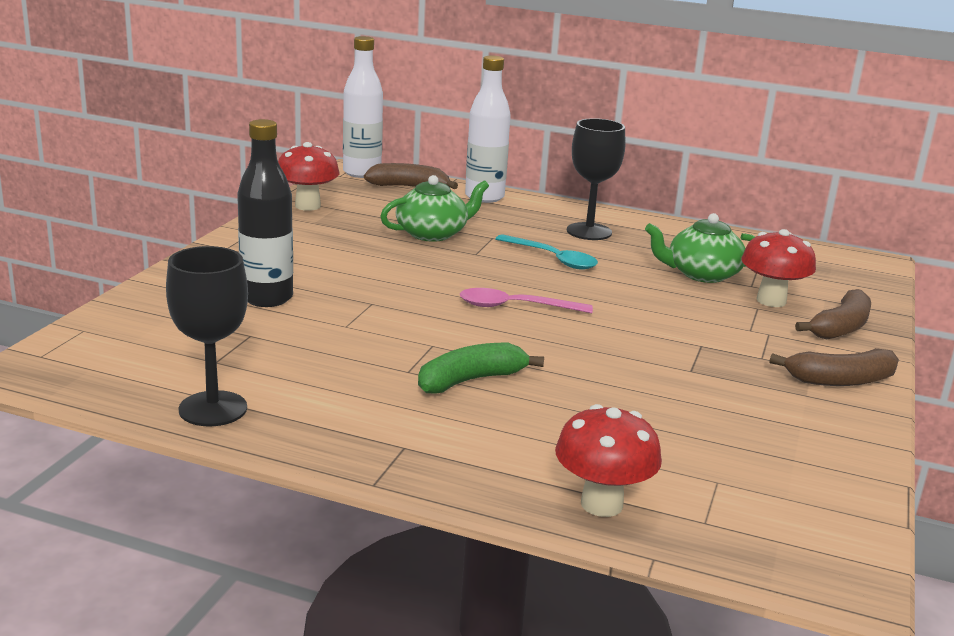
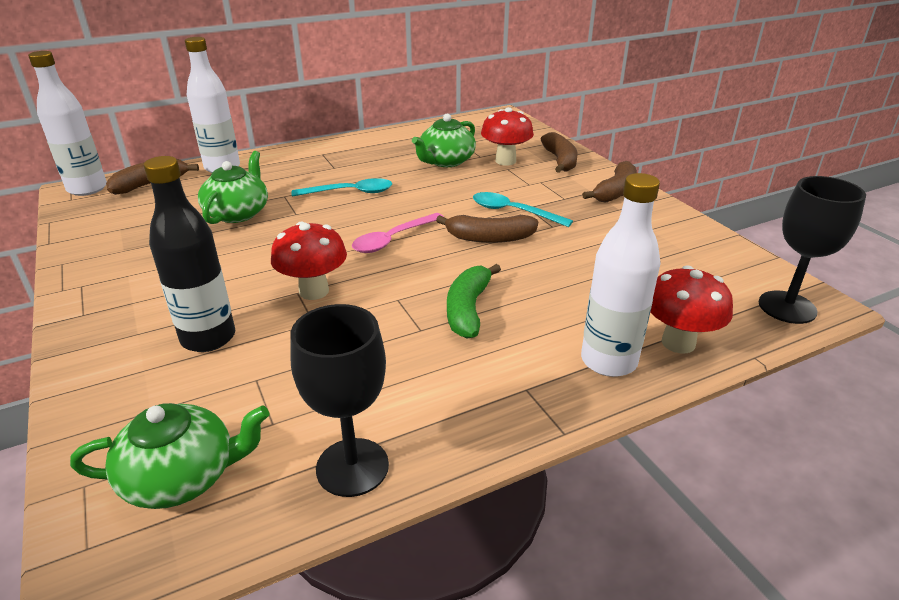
camera: 45 degrees left, 10 degrees up
(128, 355) = (182, 476): none -> green teapot
(307, 206) = (91, 238): red mushroom -> red mushroom (314, 291)
(507, 474) = (608, 361): none -> white bottle
(589, 231) = (336, 162): black goblet -> black goblet (787, 307)
(603, 347) = (489, 238): none -> brown banana
(675, 341) = (513, 212): none -> turquoise spoon

